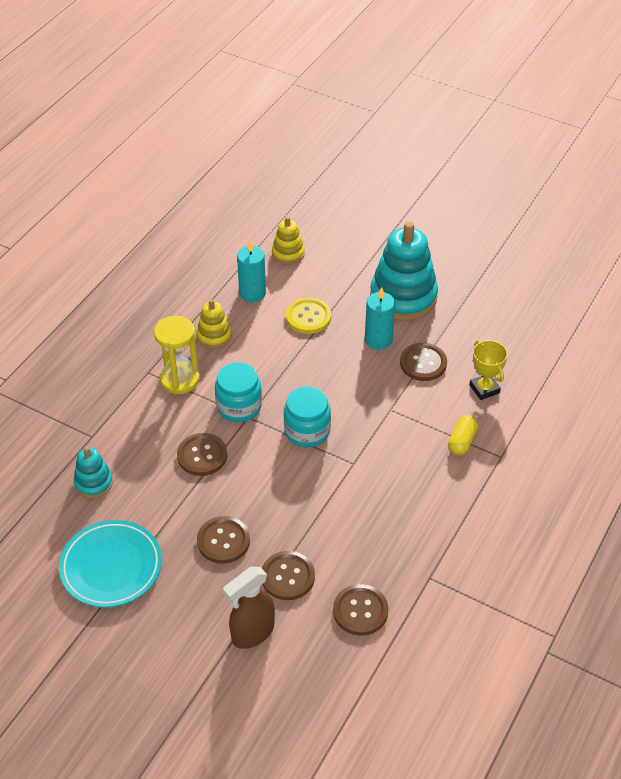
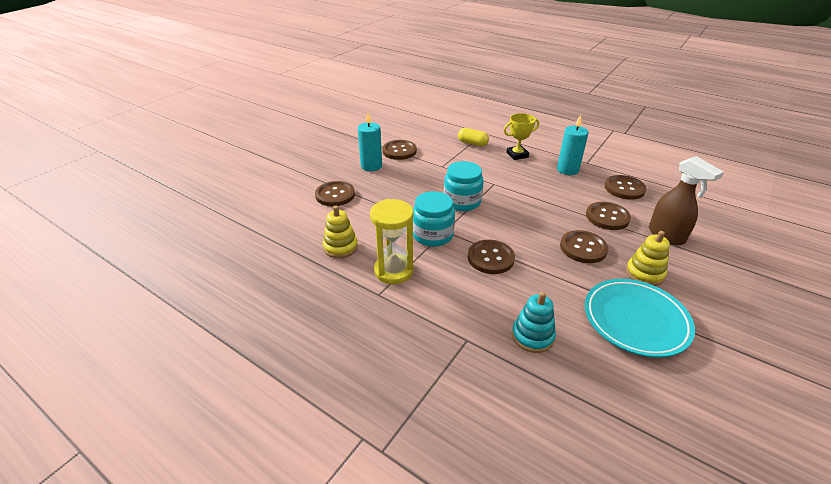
camera: 85 degrees left, 10 degrees down
(252, 293) = (292, 223): turquoise candle -> turquoise candle (567, 170)
(288, 253) = (250, 201): yellow stacking toy -> yellow stacking toy (644, 273)
(308, 317) = (335, 195): yellow button -> brown button
(403, 297) = (330, 153): turquoise stacking toy -> none
(484, 389) = (427, 133): yellow trophy -> yellow trophy (517, 155)

